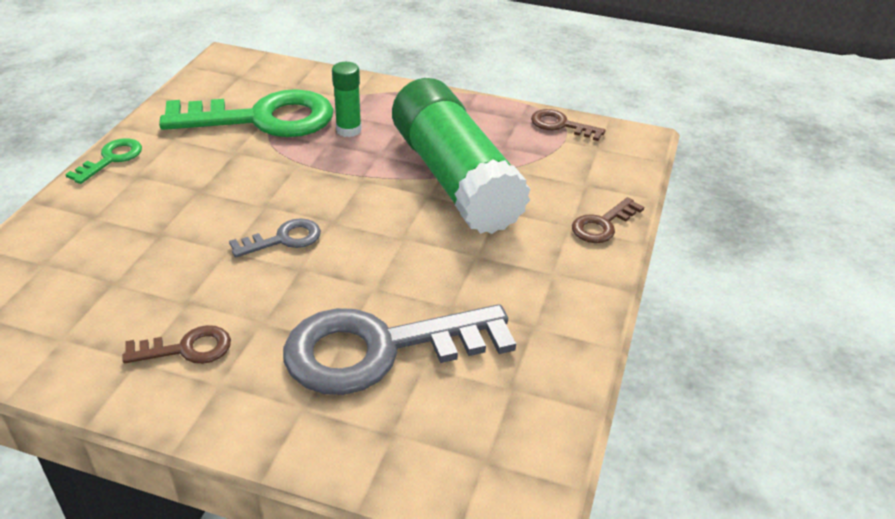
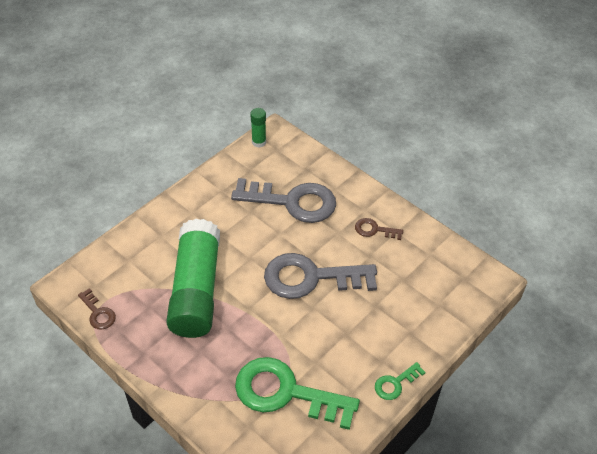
camera: 155 degrees left, 10 degrees up
(283, 239) = (311, 278): grey key -> grey key, size x2.22
(348, 130) = (234, 358): green glue stick -> green glue stick (259, 142)
(602, 224) = (144, 230): brown key -> none

